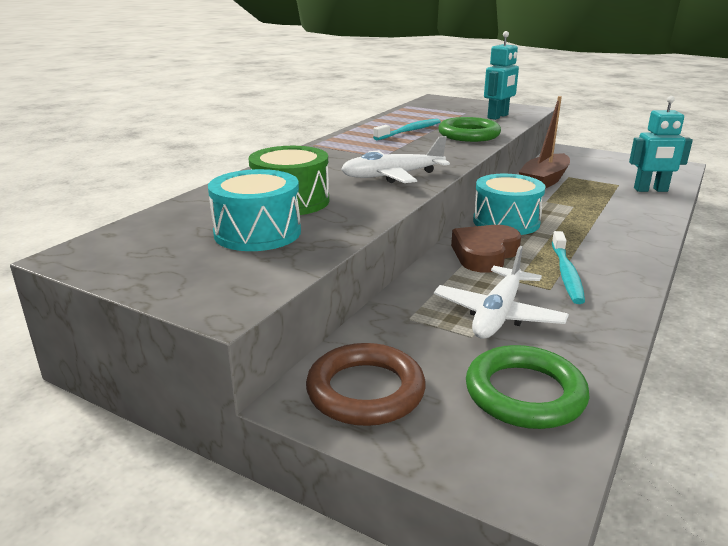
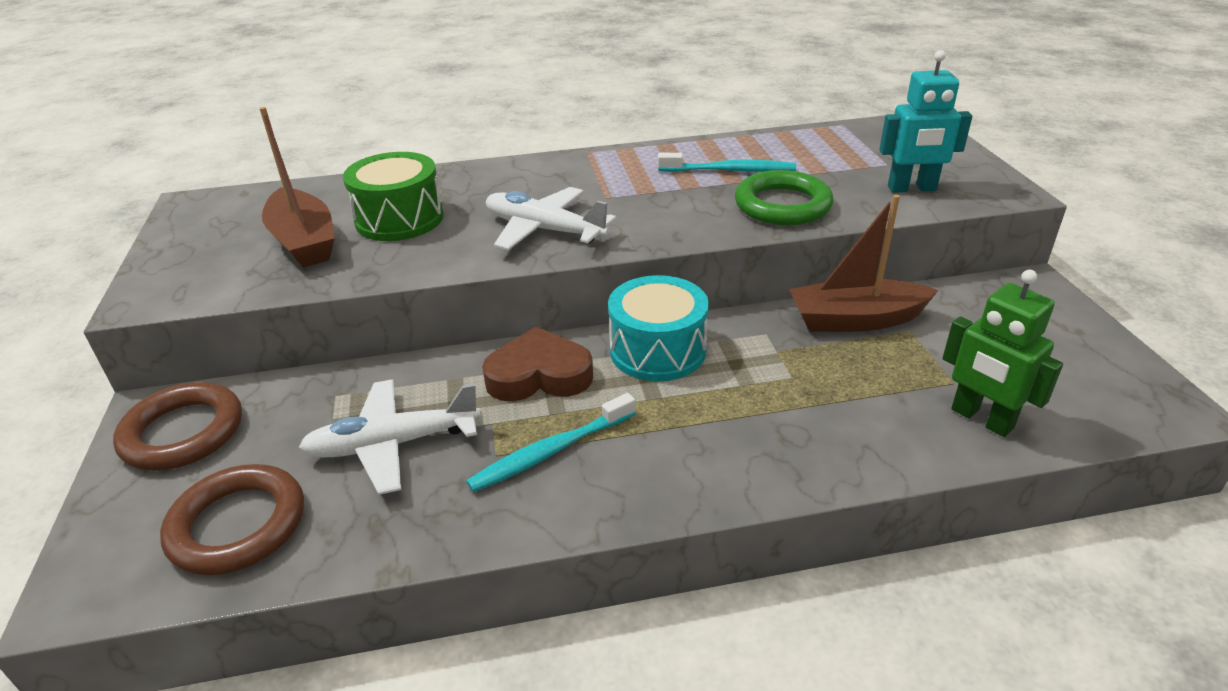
camera: 50 degrees right, 10 degrees up
(257, 233) = (304, 242): turquoise drum -> brown boat
(524, 393) = (238, 525): green ring -> brown ring
(650, 190) = (981, 419): turquoise robot -> green robot

